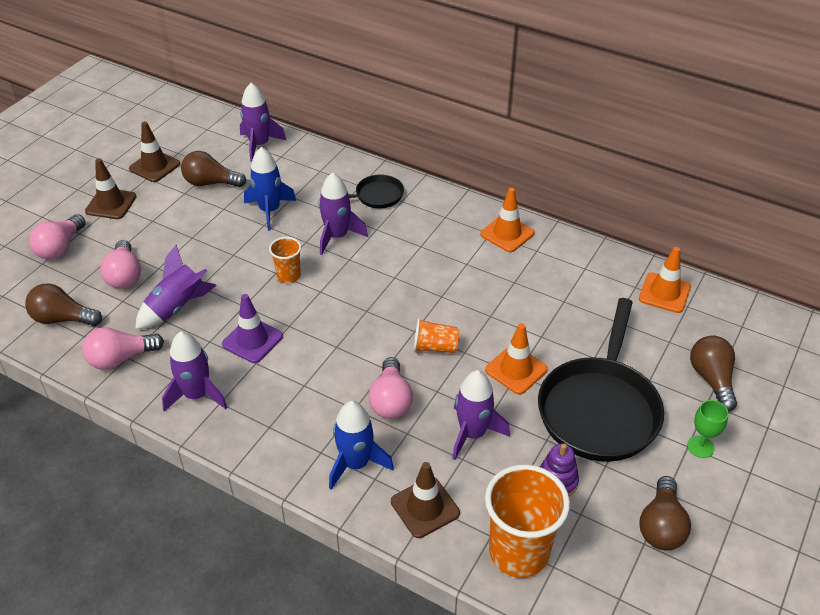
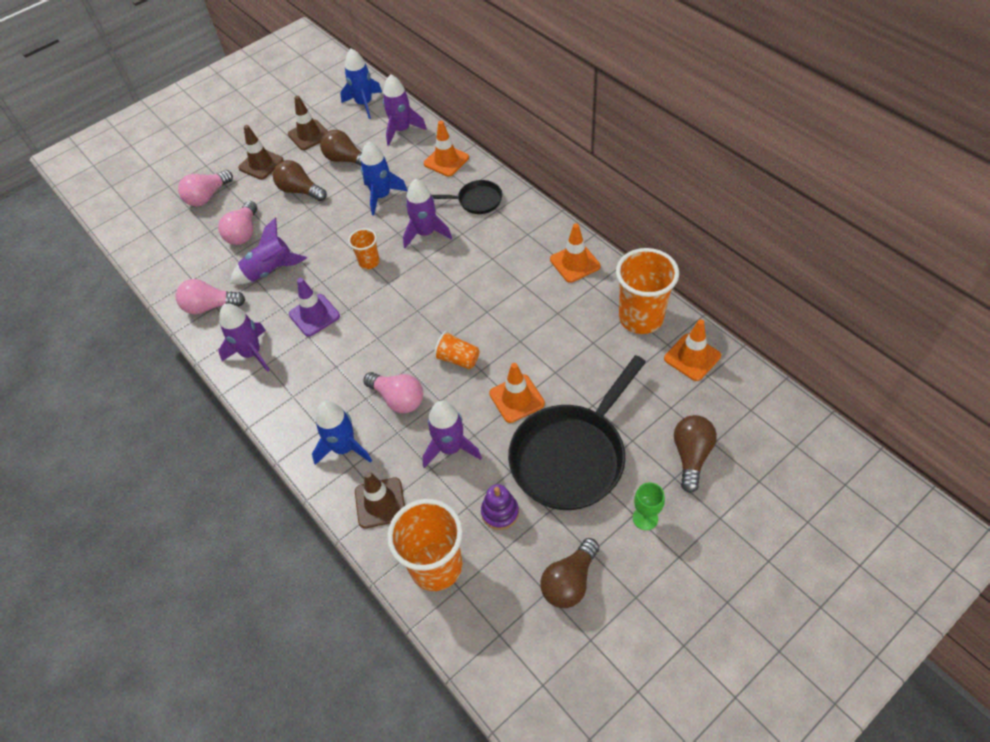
camera: 25 degrees right, 10 degrees up
(63, 319) = (183, 261): brown light bulb -> brown light bulb (300, 191)
(204, 127) = (364, 104): none -> blue rocket
(323, 165) = (446, 161): none -> orange traffic cone
(391, 400) = (398, 399): pink light bulb -> pink light bulb turned 75 degrees counterclockwise
(597, 269) = (640, 318): none -> orange cup

